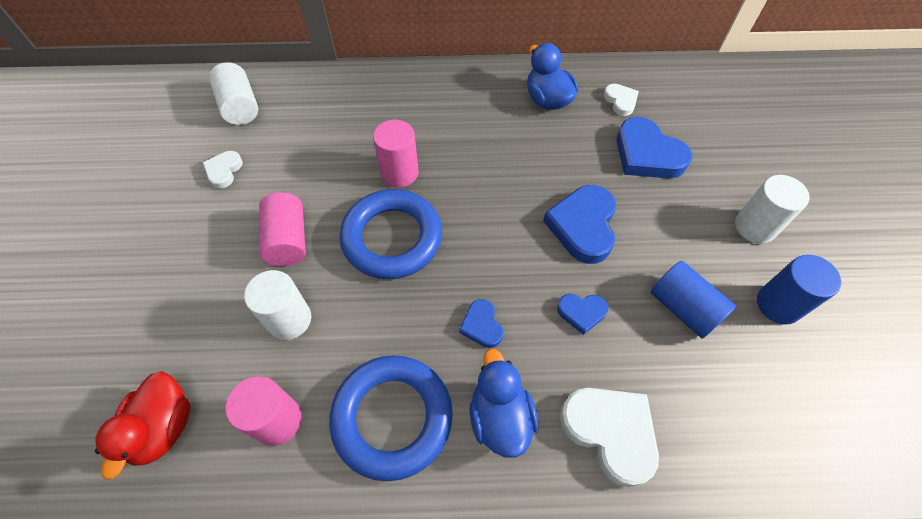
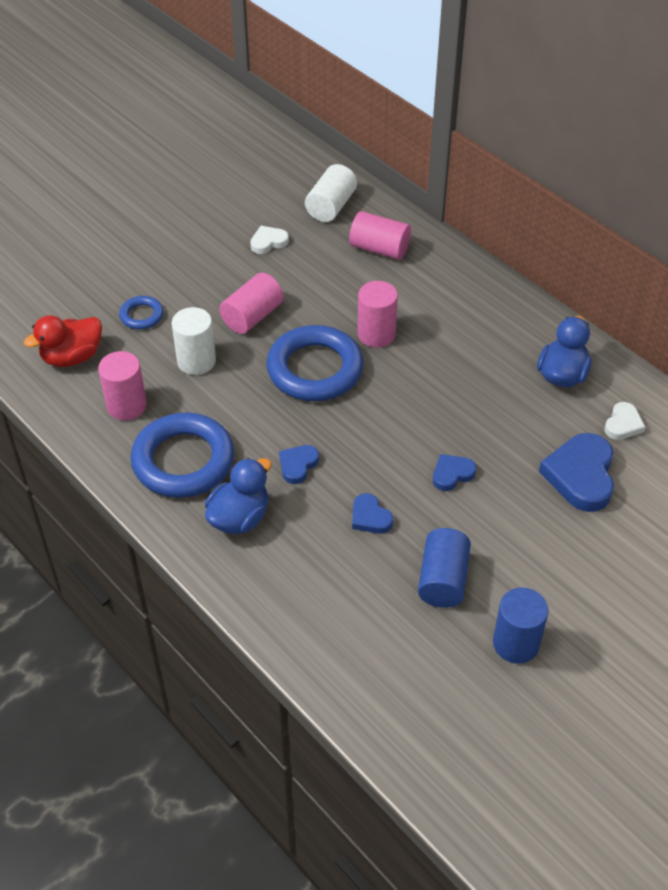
camera: 50 degrees right, 10 degrees down
(186, 325) = (141, 315): none -> blue ring
(318, 110) = (379, 248): none -> pink cylinder
(583, 226) = (452, 474): blue heart -> blue heart, size x0.53
(610, 432) = (289, 587): white heart -> none
(754, 227) = (584, 591): white cylinder -> none

